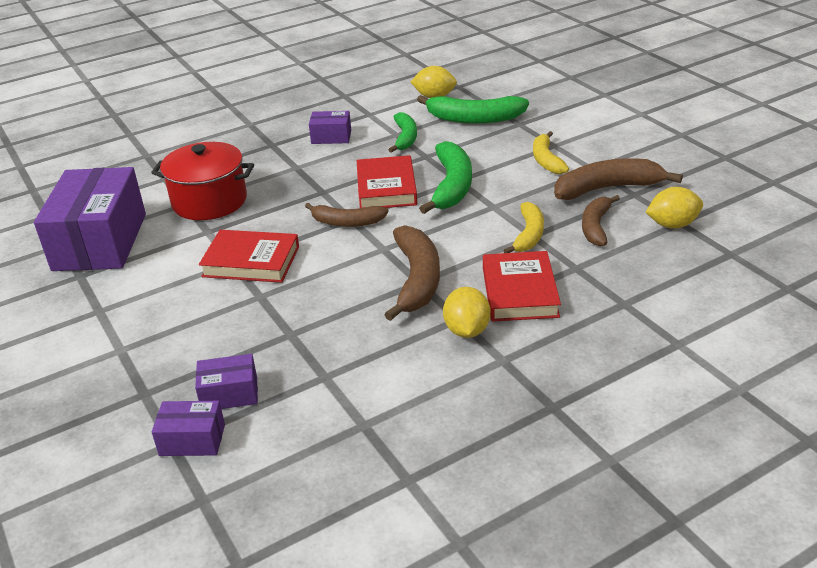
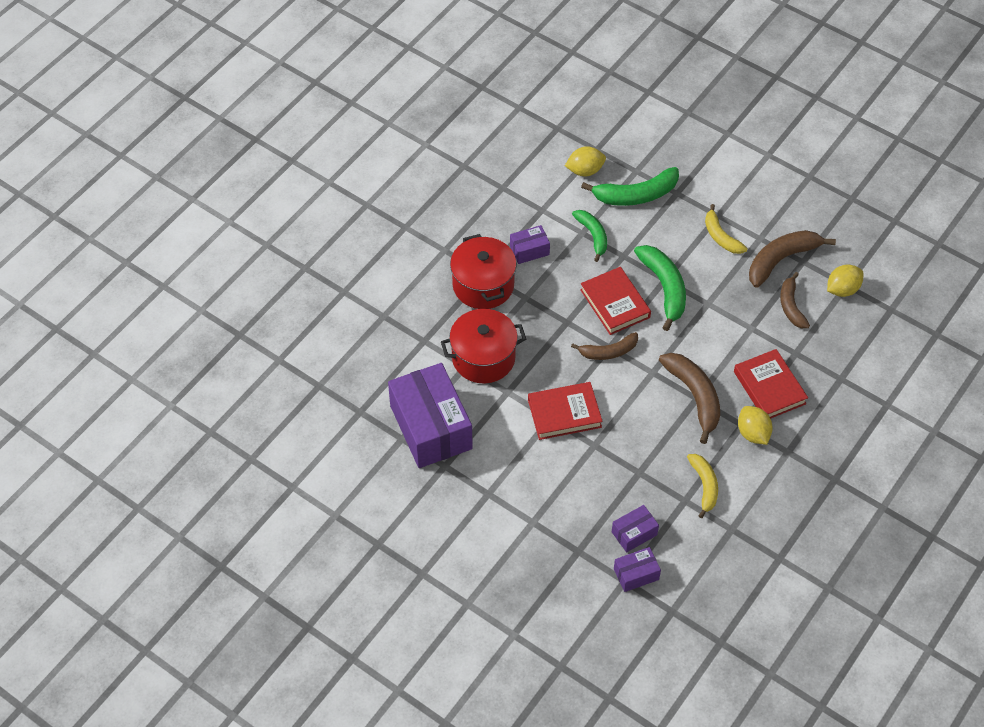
camera: 25 degrees left, 20 degrees up
(262, 152) = (483, 285): none -> red pot
(528, 235) = (748, 328): yellow banana -> yellow banana (704, 486)

